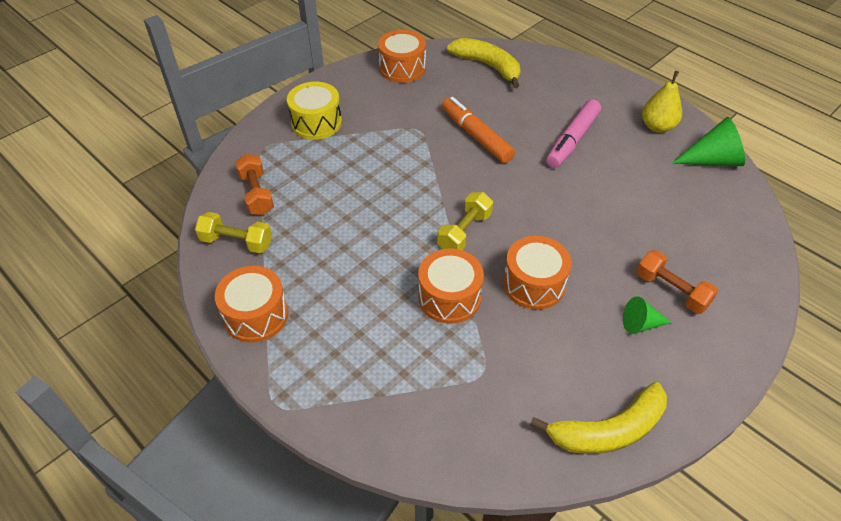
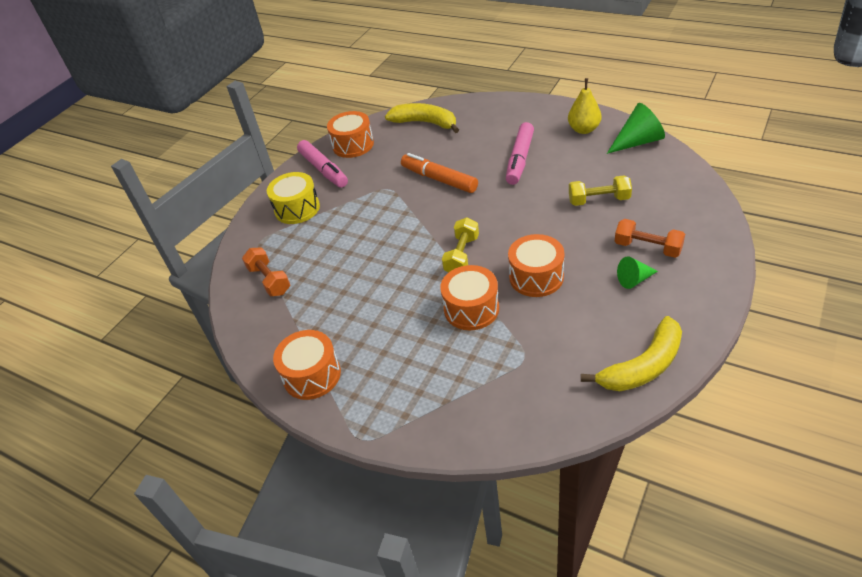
camera: 10 degrees left, 5 degrees down
(237, 242) = (269, 323): yellow dumbbell -> yellow dumbbell (599, 200)
(361, 87) = (323, 169): none -> pink marker

